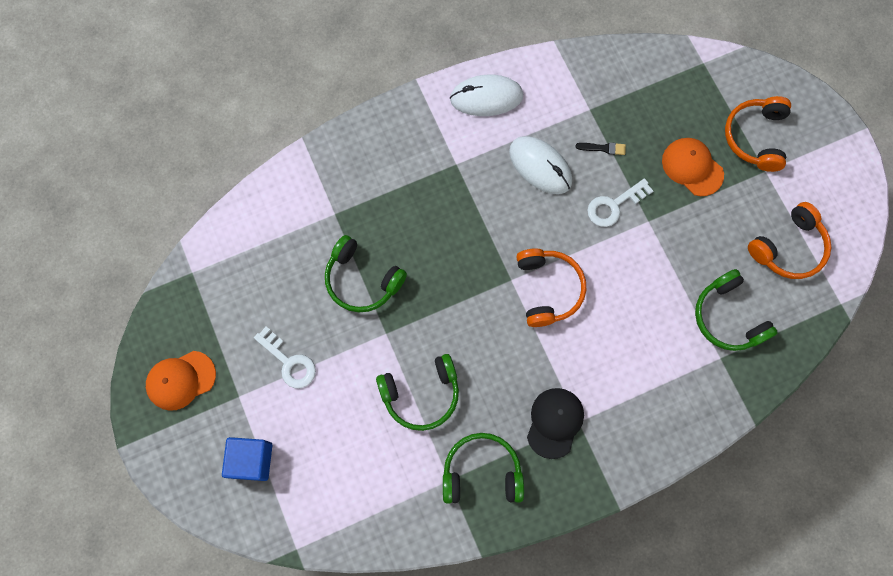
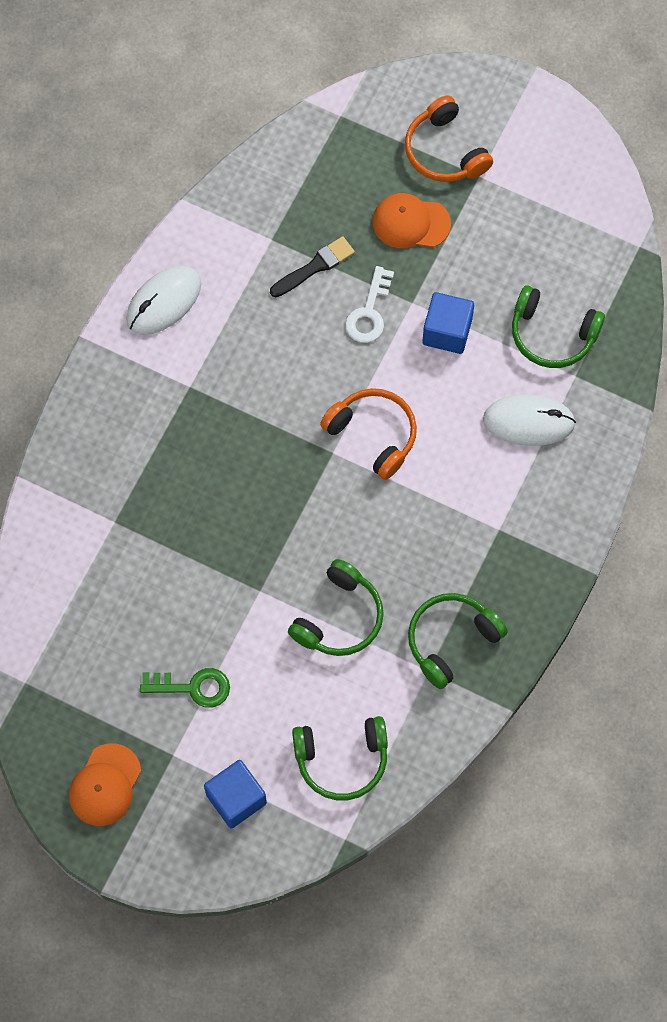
camera: 40 degrees left, 5 degrees down
(289, 362) = (193, 687): white key -> green key
(362, 280) = (195, 561): green headphones -> green headphones (342, 760)
(540, 166) = (270, 328): white mouse -> white mouse (528, 422)
(554, 422) = (478, 546): black cap -> none
(603, 148) = (315, 267): black brush -> black brush, size x1.59
(656, 258) = (447, 331): none -> blue cube
(788, 248) = (555, 231): orange headphones -> none

